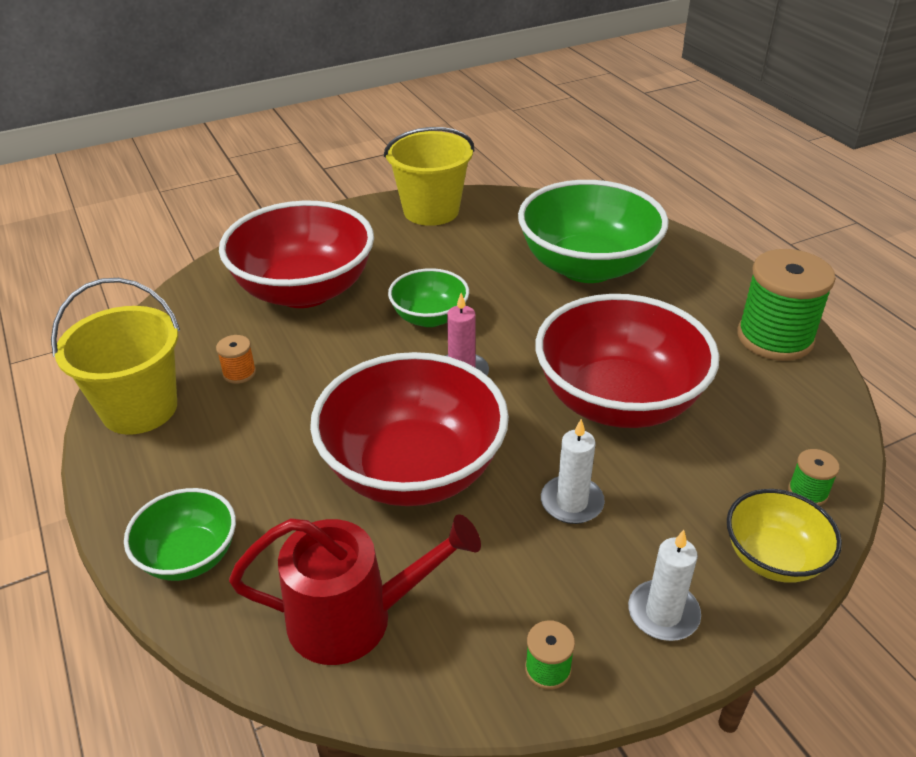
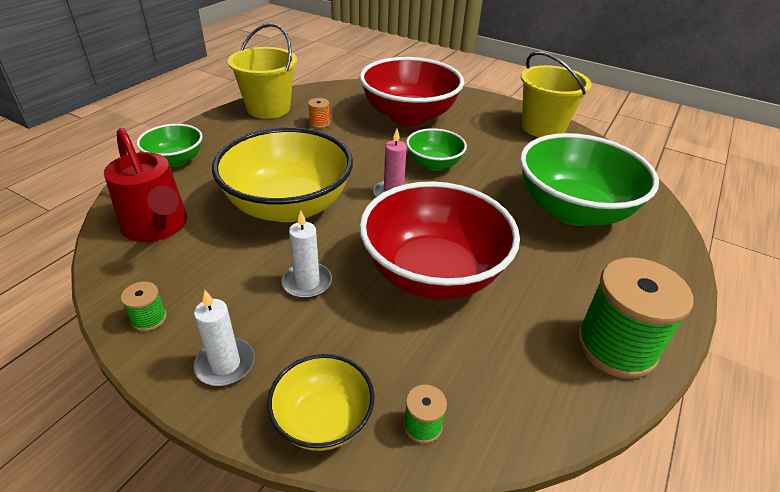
camera: 55 degrees right, 0 degrees up
(413, 470) = (288, 206): red bowl -> yellow bowl

